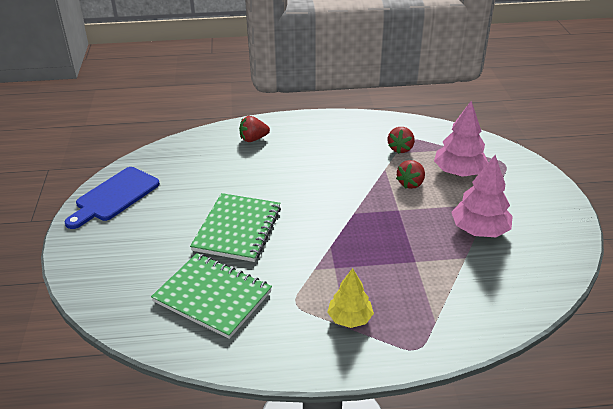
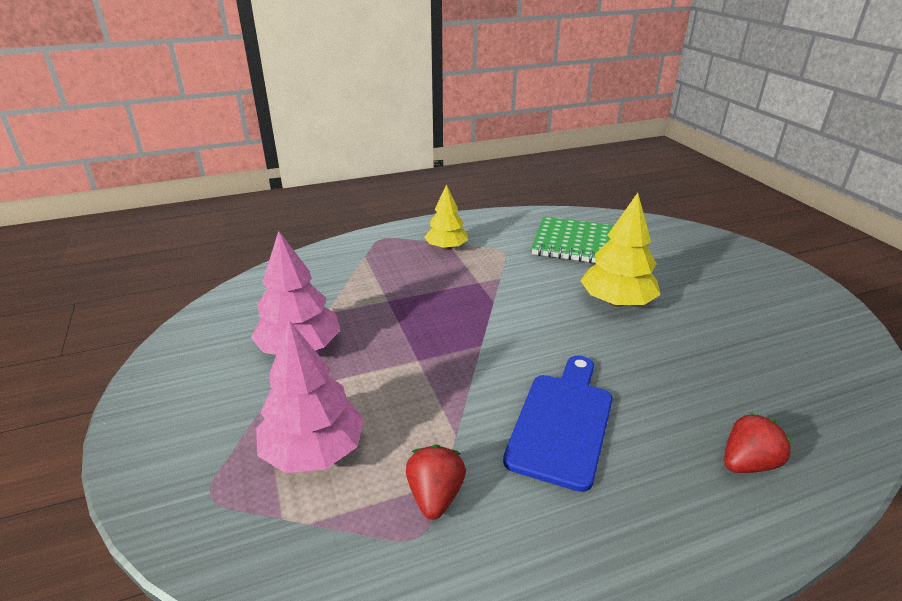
camera: 165 degrees right, 5 degrees down
(114, 196) = (814, 316): blue cutting board -> blue cutting board (562, 423)
(237, 229) = (617, 302): green notebook -> yellow tree
(410, 183) = (404, 409): red strawberry -> none

